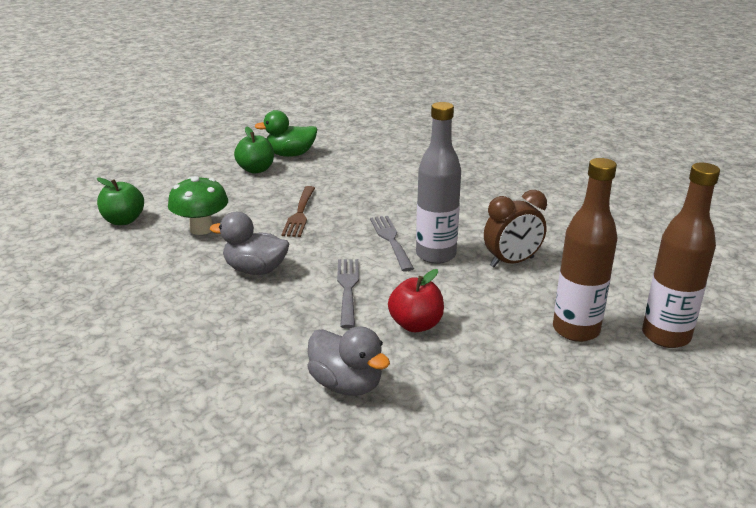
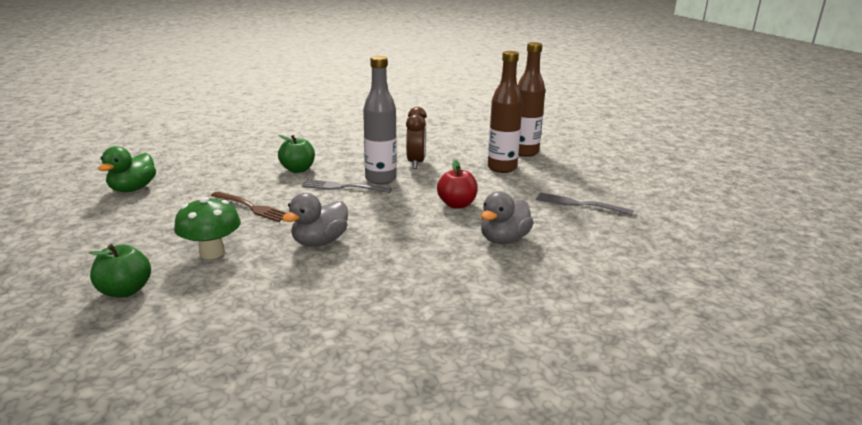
camera: 65 degrees left, 5 degrees down
(256, 170) = (134, 208): green apple -> green apple (298, 170)
(346, 384) = (504, 240): grey duck -> grey duck turned 150 degrees clockwise
(348, 289) = (390, 215): grey fork -> grey fork (579, 204)

